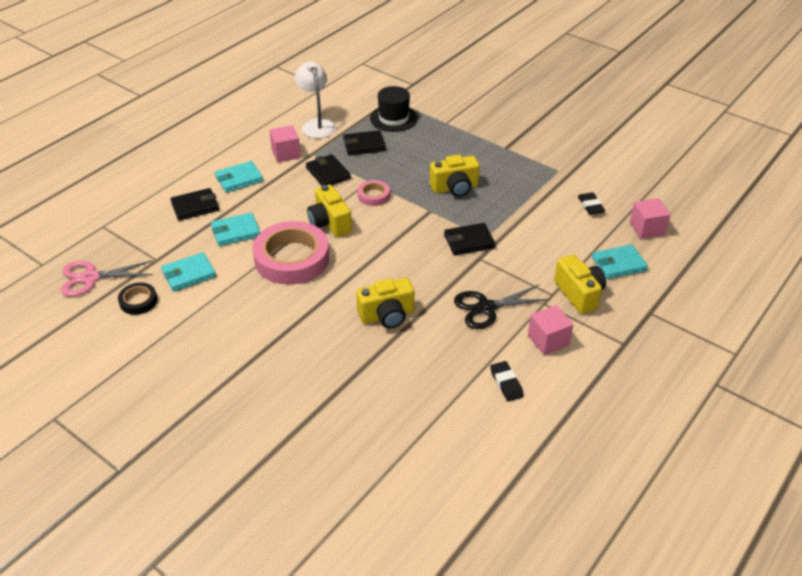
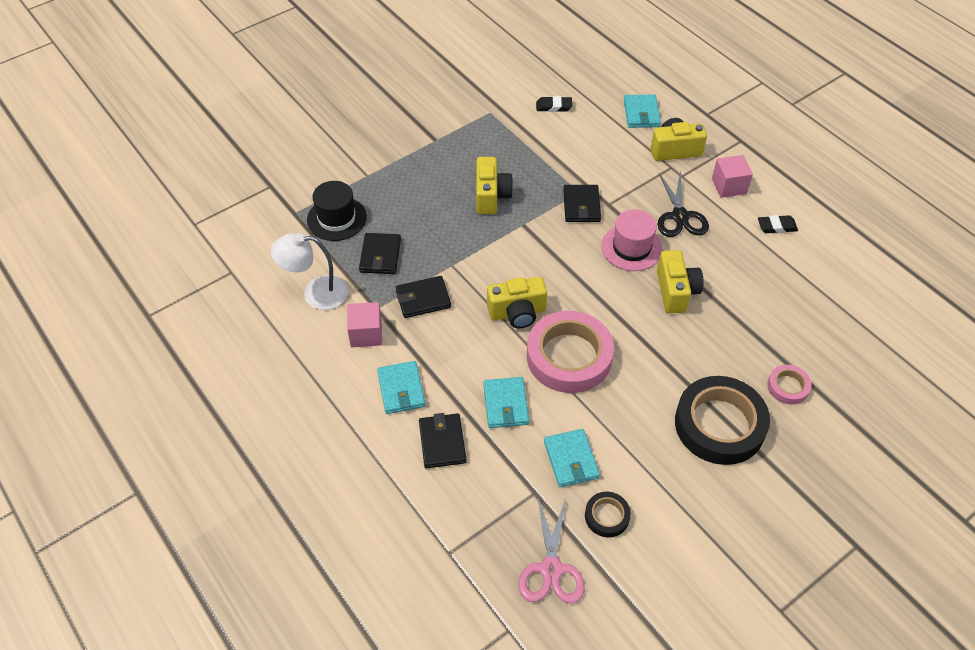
camera: 75 degrees left, 10 degrees up
(239, 361) = (719, 424): none -> black tape
(373, 195) = (480, 265): pink tape -> pink tape (788, 387)
(430, 280) = (631, 248): none -> pink hat
(647, 228) = (598, 81): pink cube -> none

